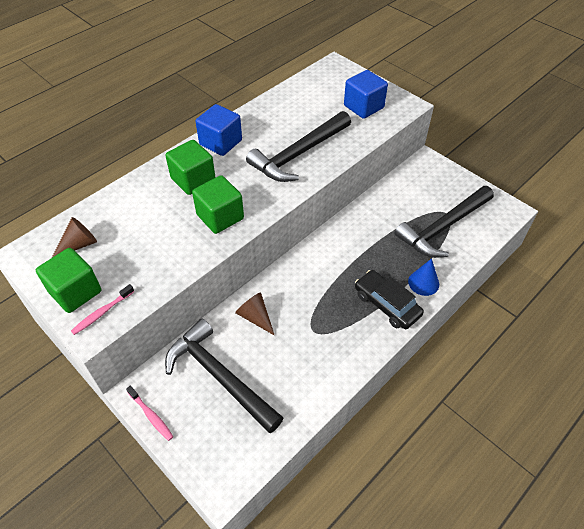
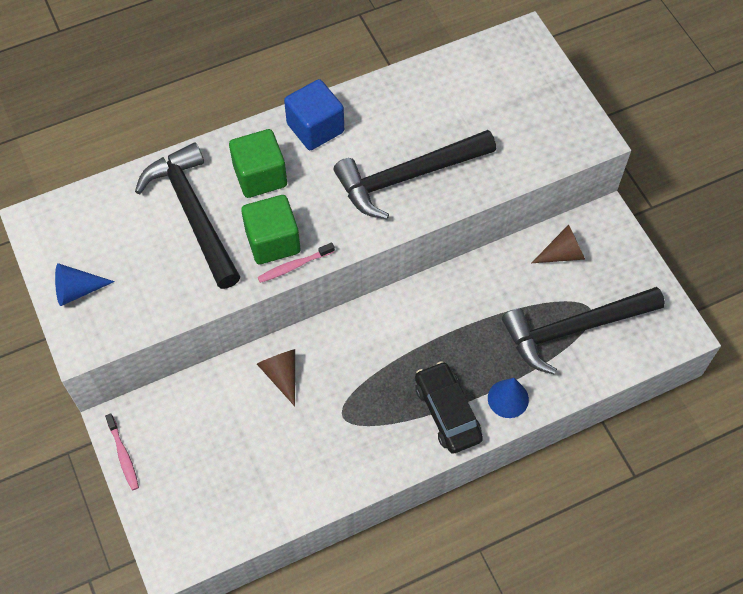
camera: 20 degrees right, 10 degrees up
(75, 292) = (77, 290): green cube -> blue cone
(79, 244) = (98, 228): brown cone -> brown cone (562, 254)
(102, 313) = (98, 327): pink toothbrush -> pink toothbrush (294, 266)
(219, 376) = (213, 435): black hammer -> black hammer (193, 213)
(363, 107) = (530, 124): blue cube -> none

